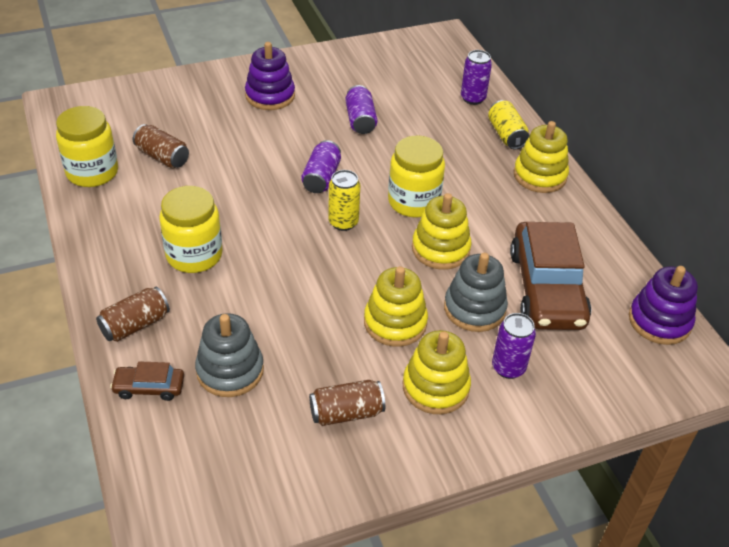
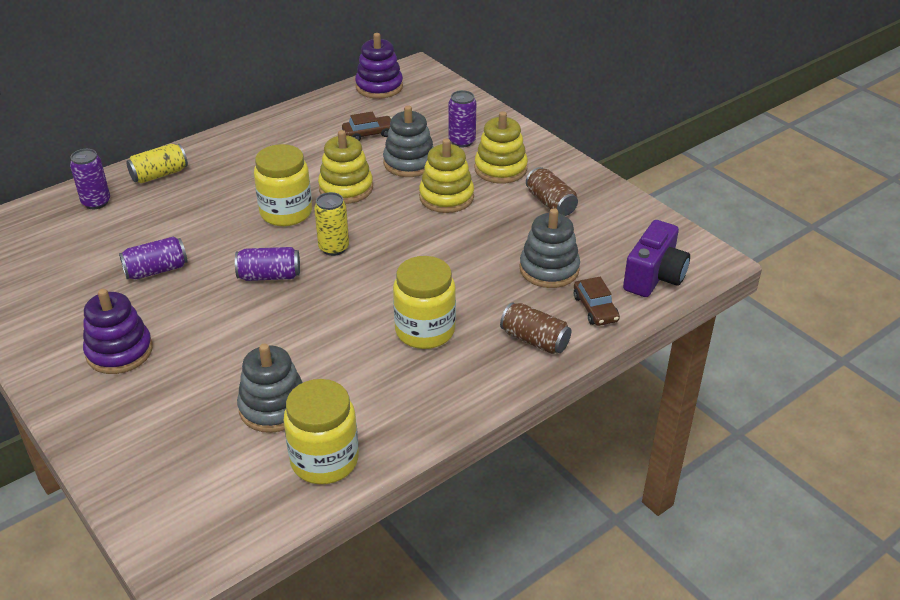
camera: 105 degrees left, 5 degrees down
(162, 157) = (273, 407): brown can -> grey stacking toy
(166, 461) = (654, 277): none -> purple camera
(540, 176) = (220, 150): yellow stacking toy -> none
(546, 288) = (368, 134): brown car -> brown car, size x0.45

